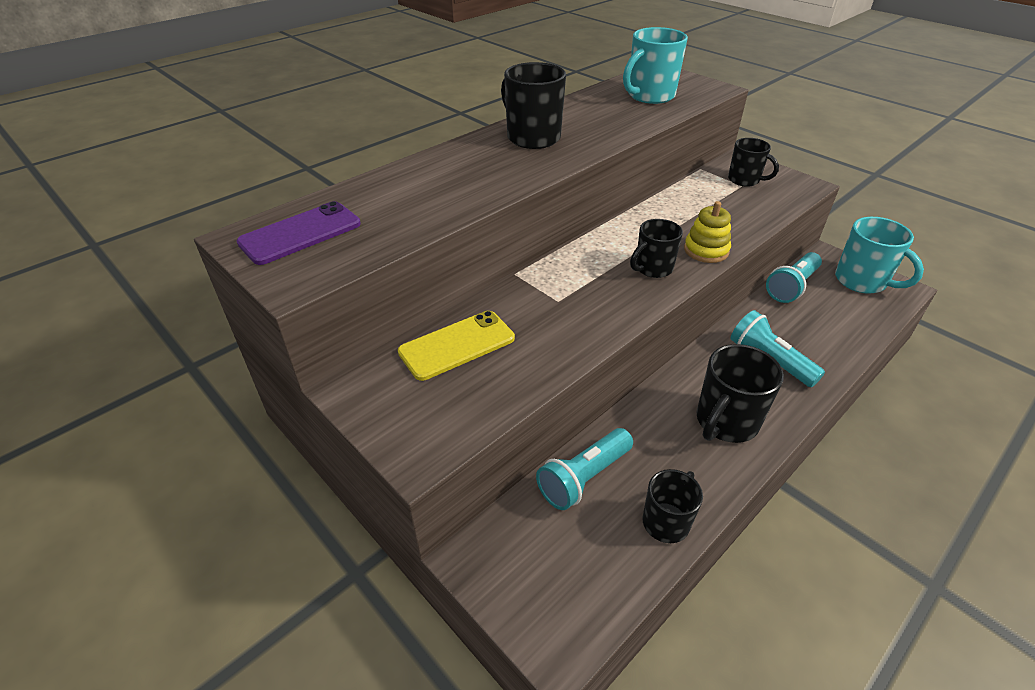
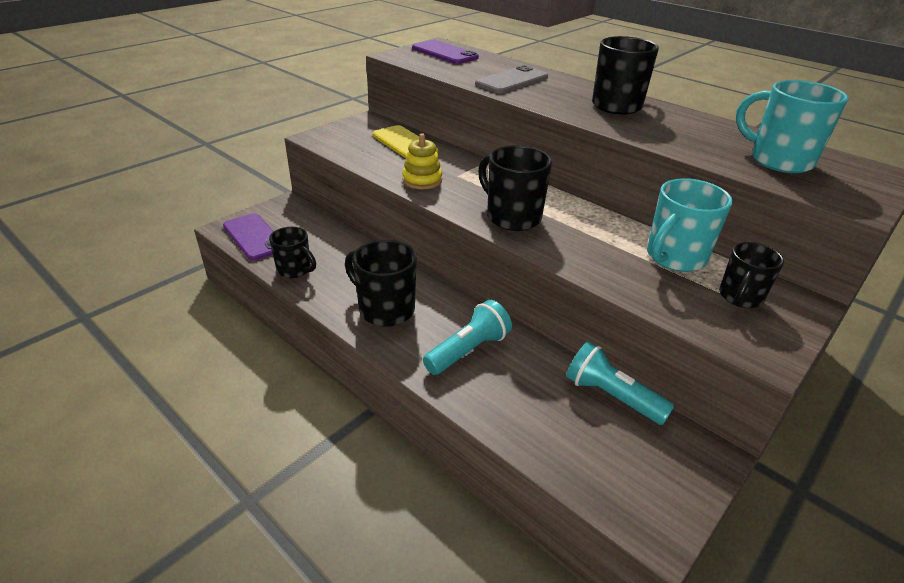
camera: 85 degrees right, 5 degrees down
(444, 188) = (512, 80): none -> grey phone
(584, 478) = (337, 239): turquoise flashlight -> none
(585, 593) = (254, 237): none -> purple phone
(652, 268) = (512, 217): black mug -> black mug, size x1.53
(706, 250) = (553, 248): yellow stacking toy -> yellow stacking toy (422, 180)
(862, 281) = (655, 479): turquoise mug -> turquoise mug (674, 257)

